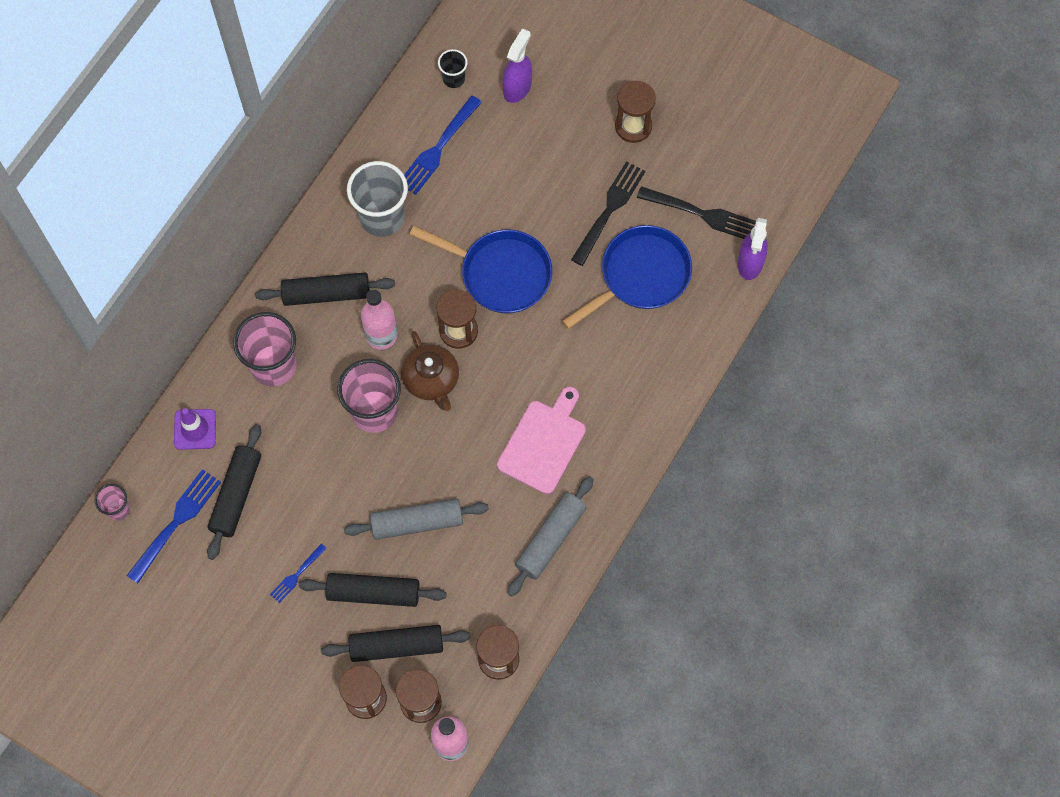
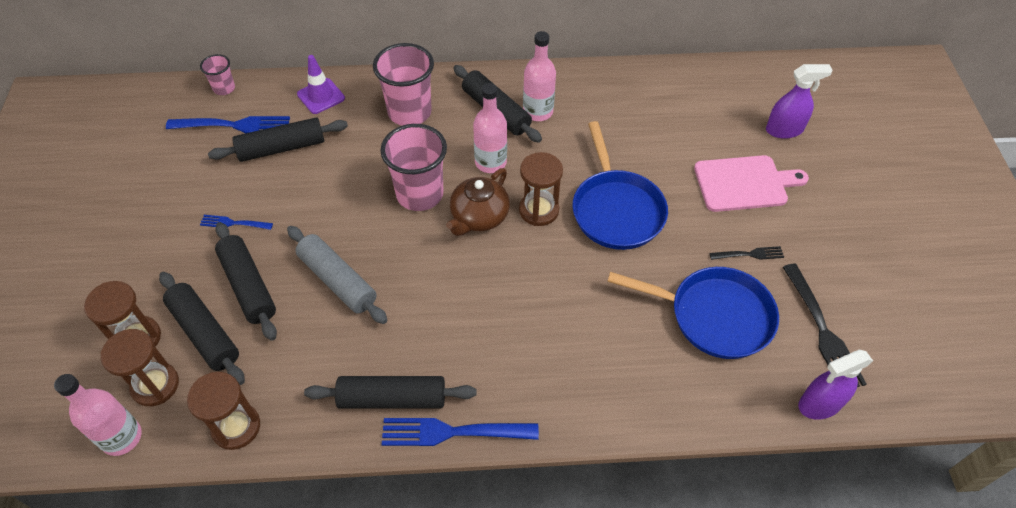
camera: 55 degrees right, 15 degrees down
(353, 261) = (538, 112): none -> pink bottle
(382, 217) = (590, 109): grey cup -> none
(438, 147) = (681, 110): blue fork -> blue fork (454, 432)
(453, 79) = (746, 88): black cup -> none
(543, 443) = (485, 334): pink cutting board -> pink cutting board (744, 183)
(550, 539) = (392, 398): grey rolling pin -> black rolling pin
(609, 211) = (749, 254): black fork -> black fork, size x0.55
(633, 126) = (841, 226): brown hourglass -> none

